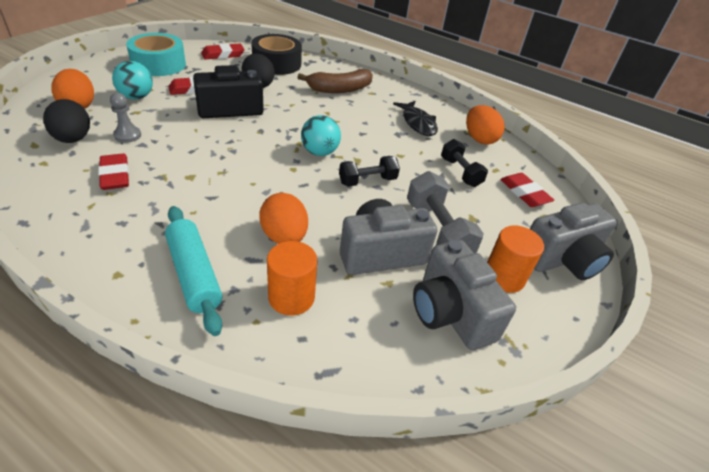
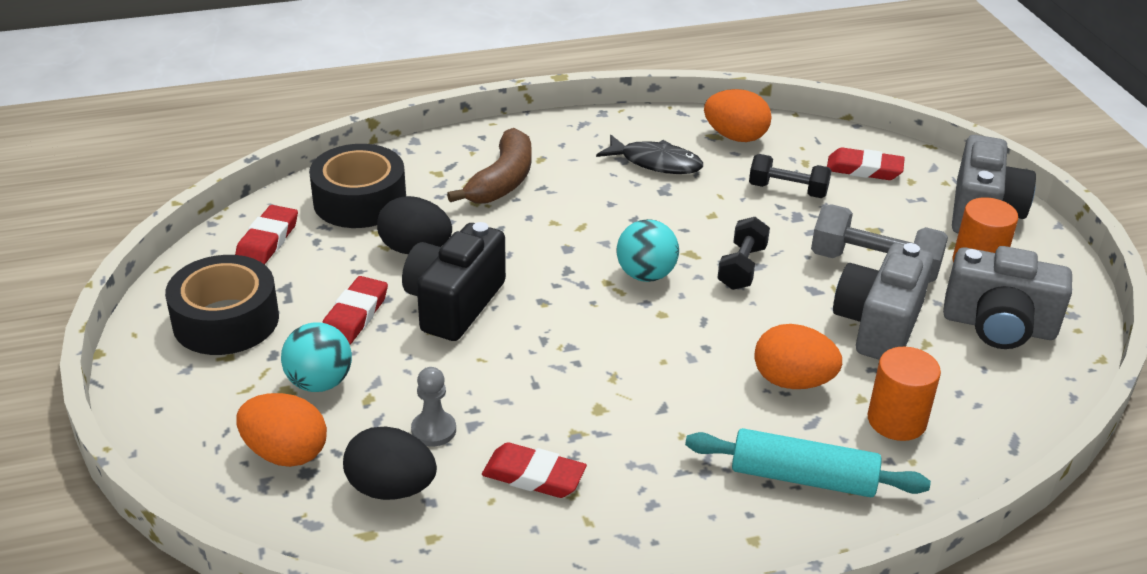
camera: 45 degrees left, 5 degrees down
(159, 64) = (226, 320): turquoise tape -> black tape

